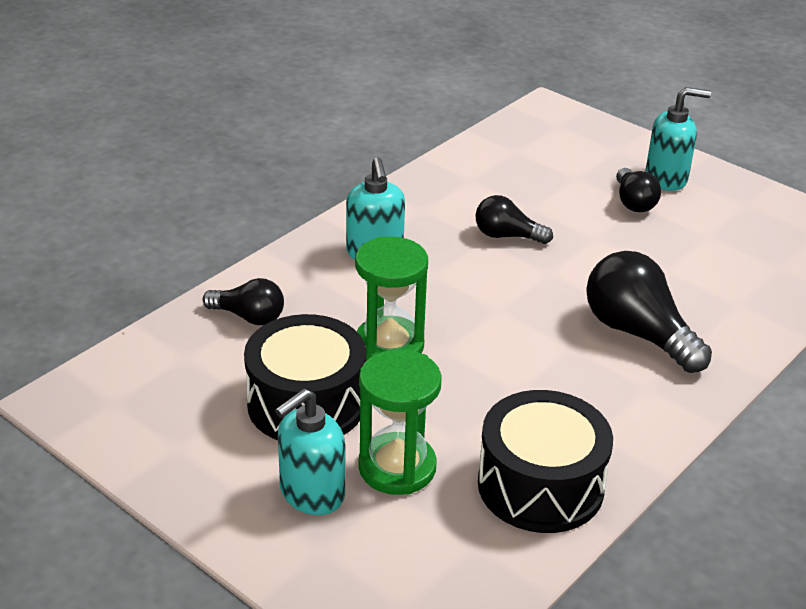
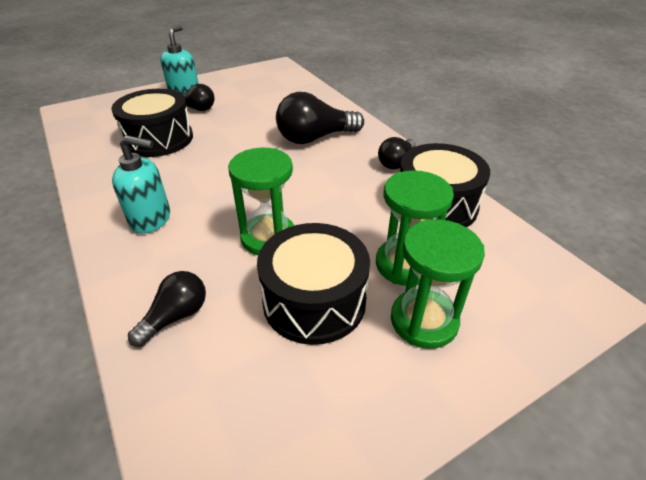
camera: 70 degrees left, 5 degrees up
(311, 494) = (424, 321): turquoise soap dispenser -> green hourglass
(507, 236) = (187, 157): black light bulb -> black light bulb (396, 162)
(533, 200) = (159, 139): none -> black drum

